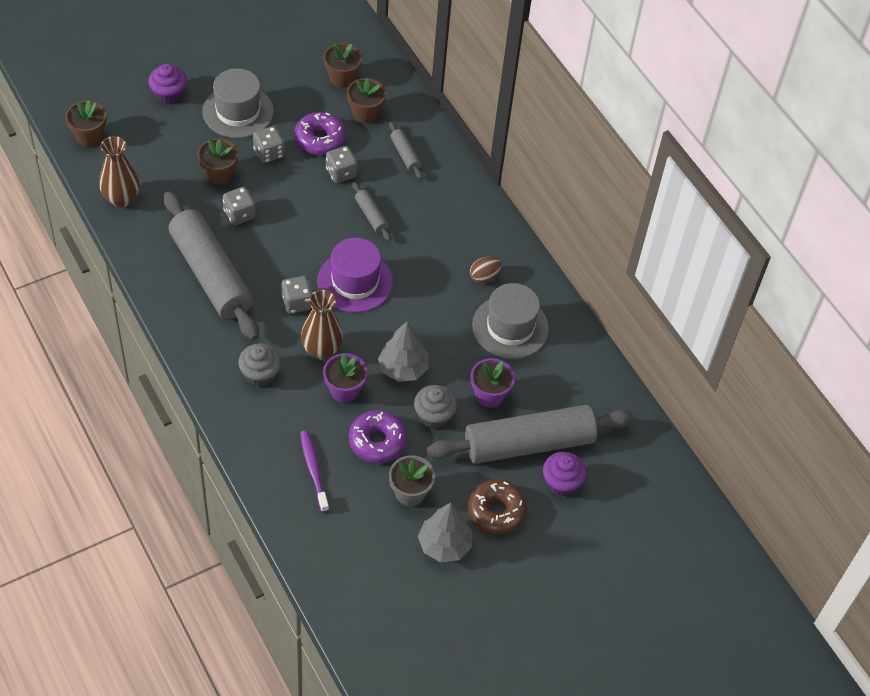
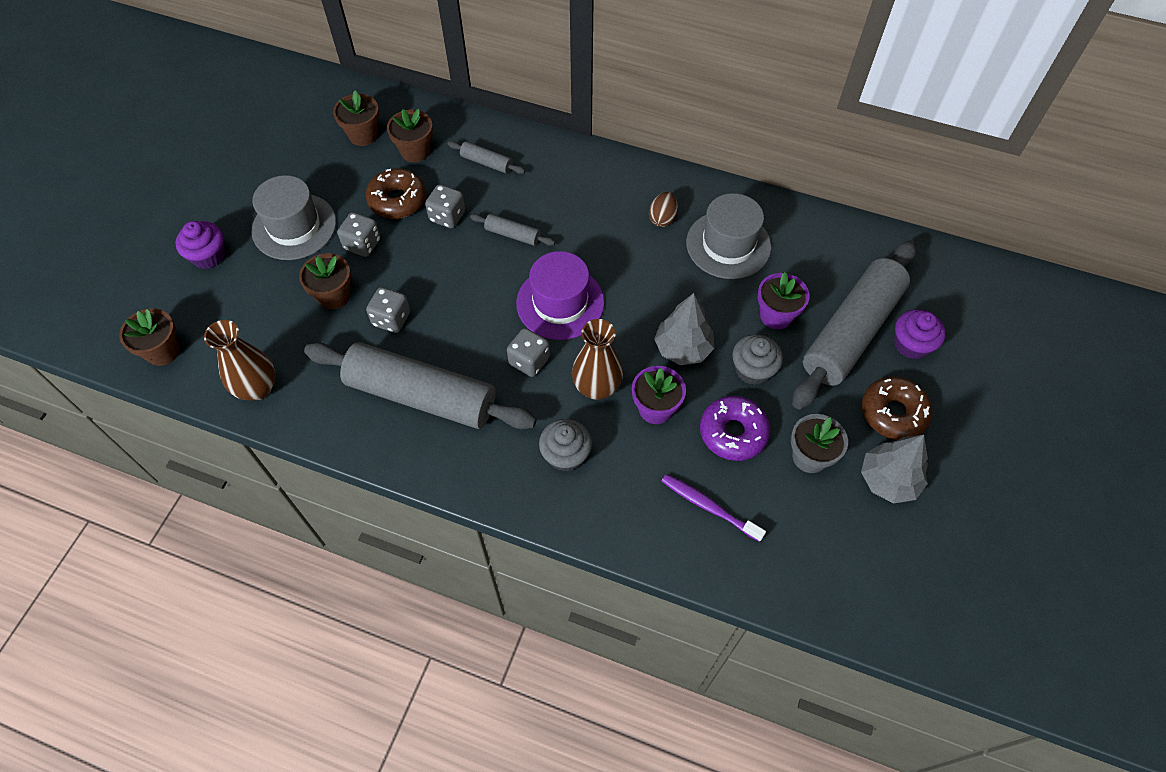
camera: 35 degrees left, 5 degrees up
(320, 139) = (397, 200): purple donut -> brown donut

